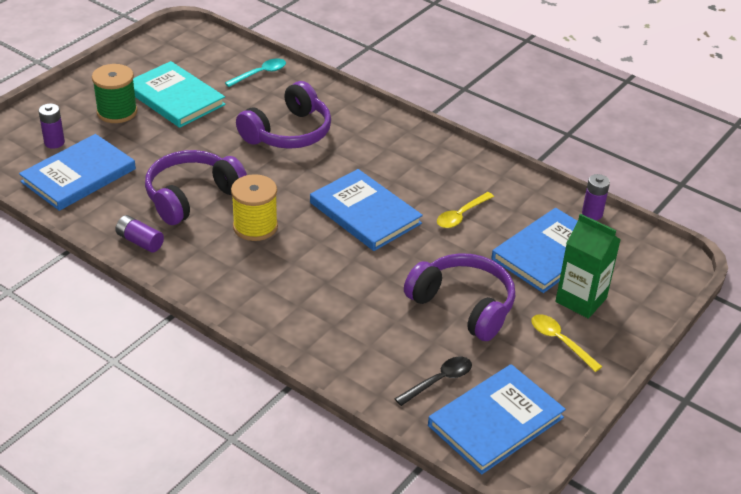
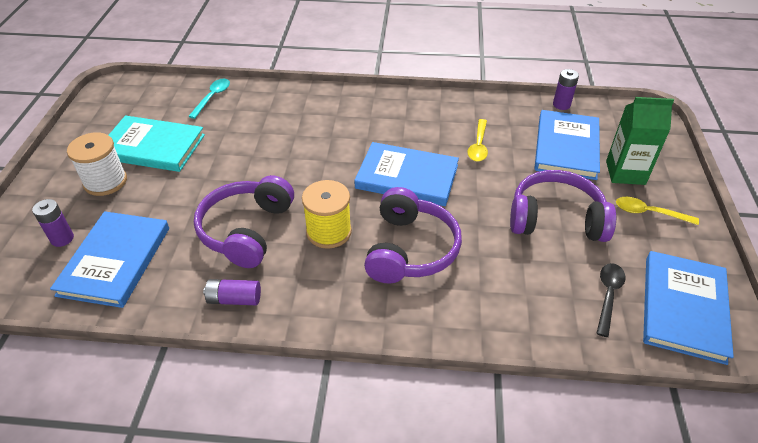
camera: 30 degrees left, 5 degrees up
(117, 112) = (105, 181): green spool -> white spool
(288, 133) = (281, 136): purple headphones -> purple headphones (410, 249)

